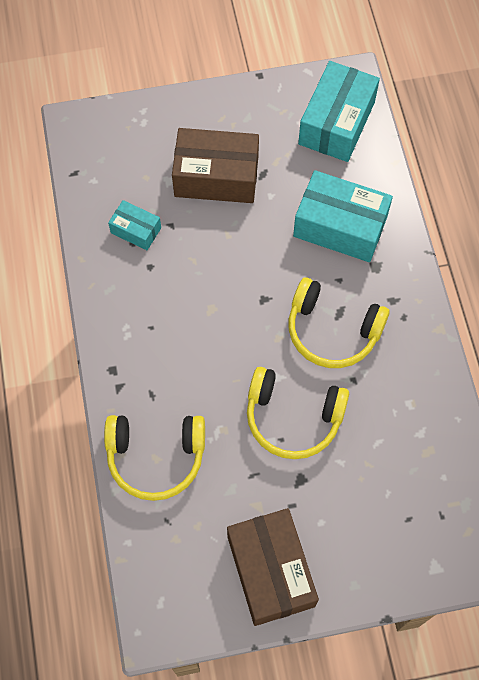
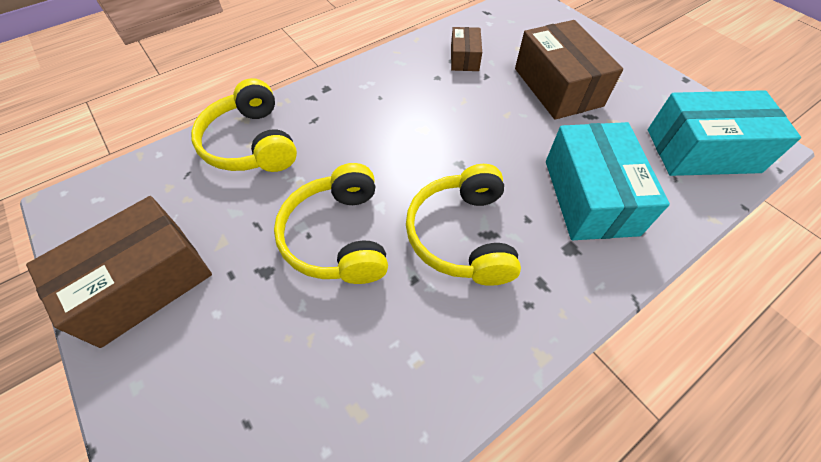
camera: 65 degrees right, 10 degrees down
(136, 230) = (464, 58): turquoise box -> brown box

